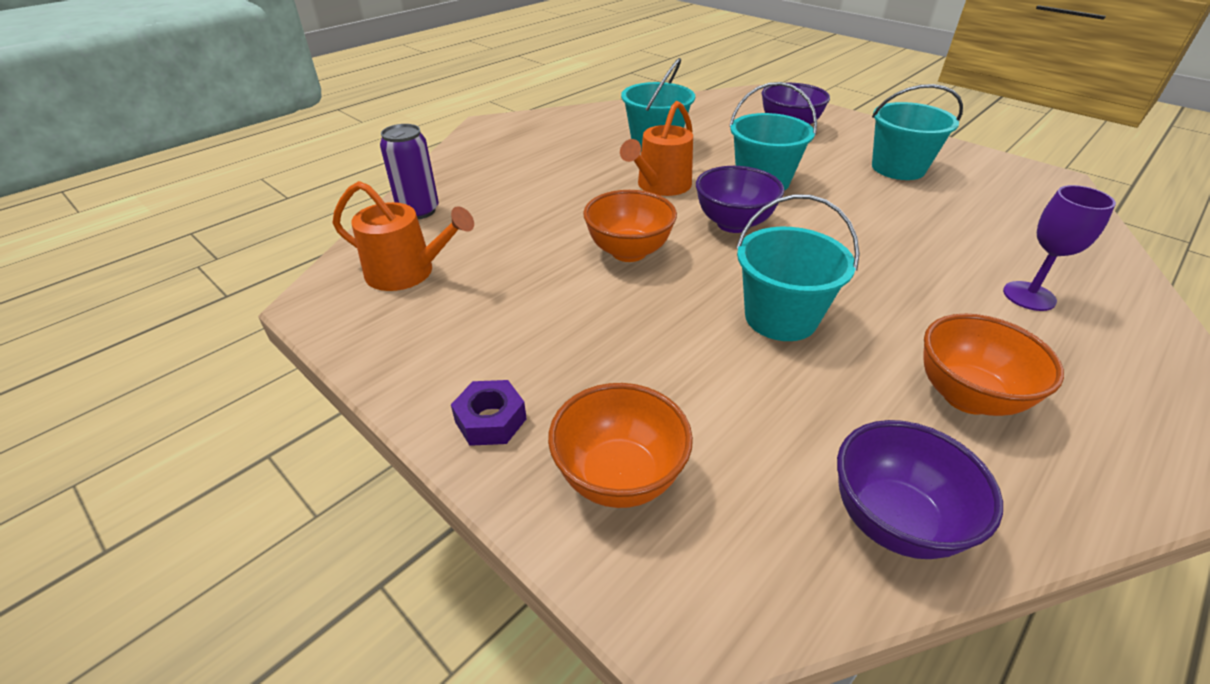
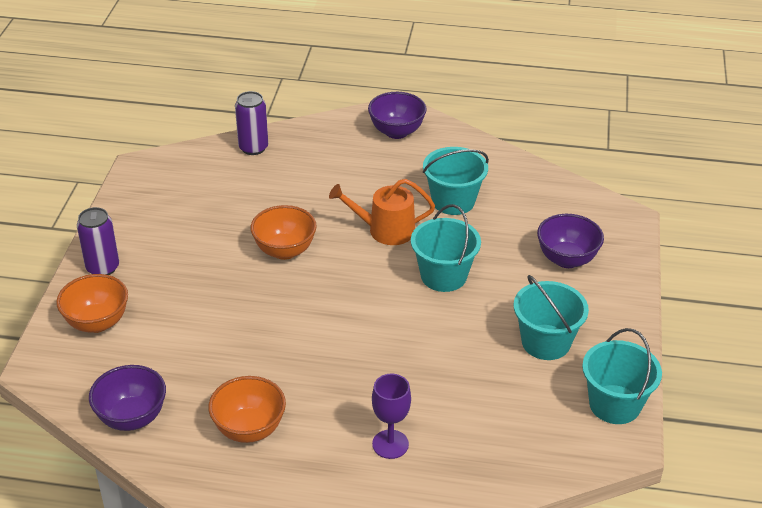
camera: 55 degrees right, 0 degrees up
(407, 272) = (189, 180): orange watering can -> none
(490, 420) = (102, 268): purple nut -> purple can
(733, 224) = (363, 282): purple bowl -> purple bowl (396, 132)
(780, 318) = (266, 337): turquoise bucket -> turquoise bucket (614, 404)

